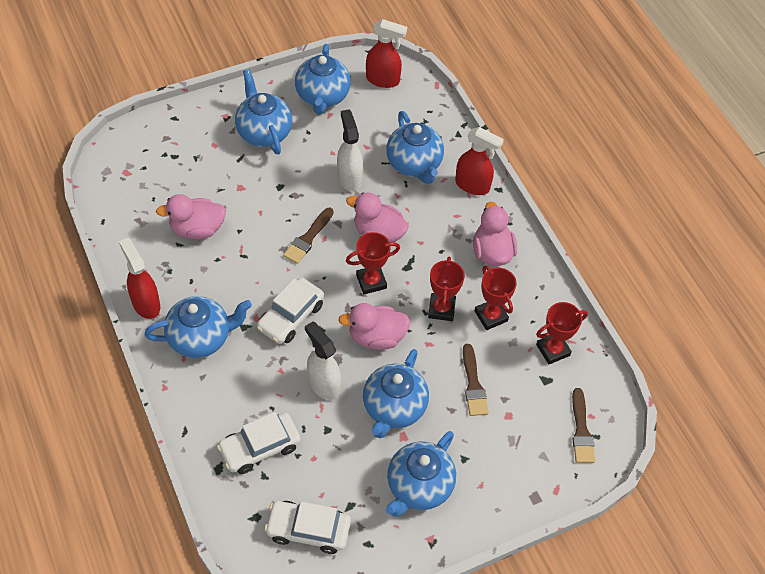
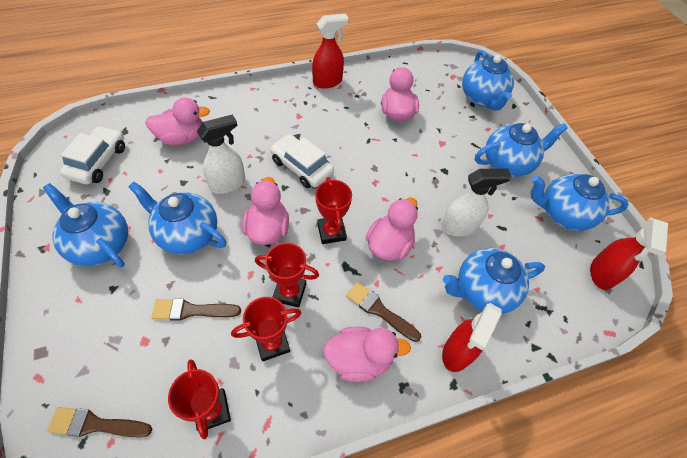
camera: 95 degrees right, 0 degrees up
(201, 338) = (291, 110): blue teapot -> blue teapot (482, 98)
(260, 447) = (182, 137): white car -> pink duck
(308, 238) = (385, 186): brown brush -> brown brush (379, 310)

